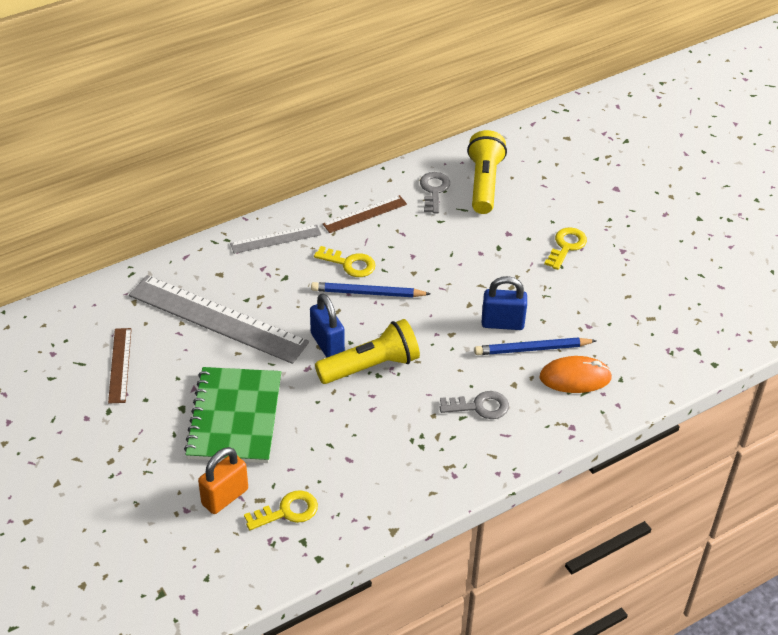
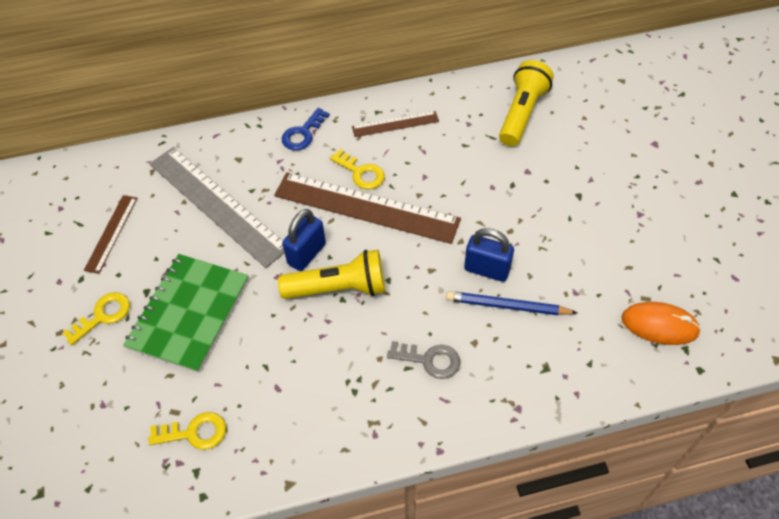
camera: 20 degrees right, 10 degrees up
(225, 497) = (143, 400): orange padlock -> none
(276, 239) = (303, 133): grey ruler -> blue key
(327, 344) = (306, 254): blue padlock -> blue padlock turned 45 degrees clockwise
(367, 293) = (366, 207): blue pencil -> brown ruler
(434, 190) = (470, 112): grey key -> none
(566, 246) = (582, 197): yellow key -> yellow key (103, 315)
(575, 377) = (541, 350): orange mouse -> orange mouse (659, 325)

